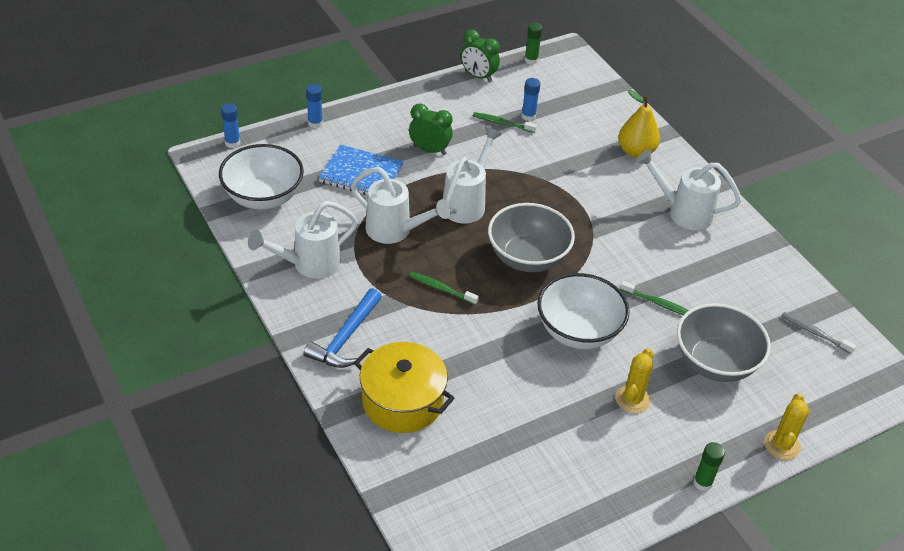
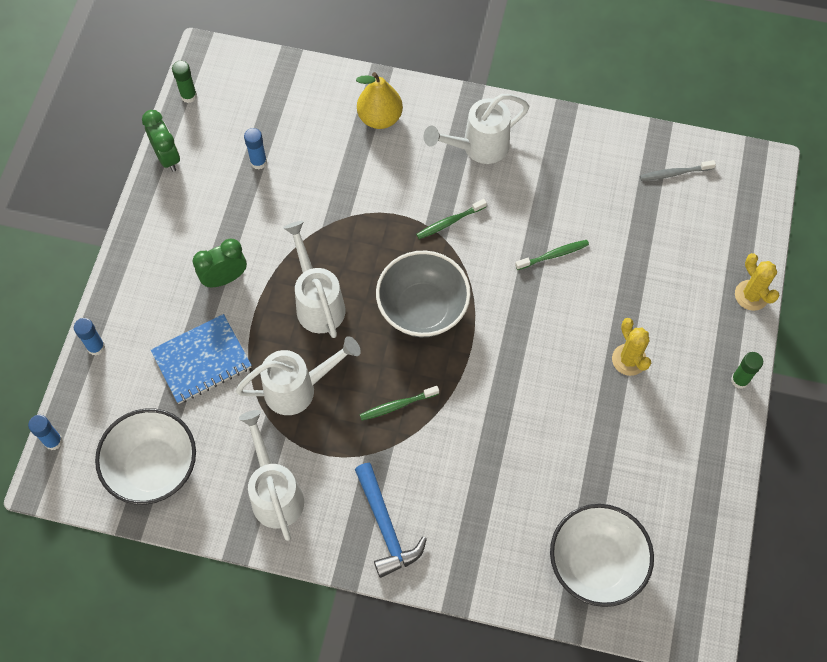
camera: 45 degrees left, 20 degrees up
(309, 265) = (275, 492): white watering can -> white watering can turned 150 degrees clockwise
(402, 401) = (490, 534): yellow pot -> none
(478, 76) = (167, 157): green clock -> green clock turned 105 degrees counterclockwise
(502, 123) = (247, 190): green toothbrush -> green toothbrush (449, 222)
(578, 331) = (532, 339): white bowl -> white bowl (595, 563)
(715, 363) = (644, 269): grey bowl -> none

